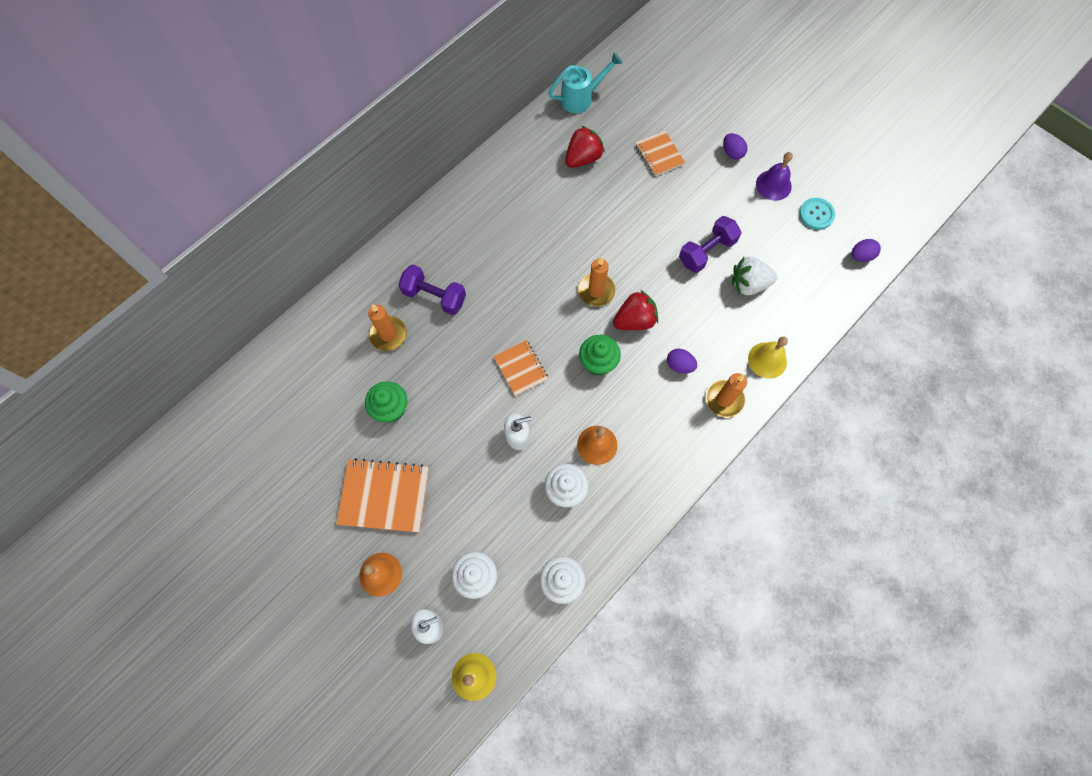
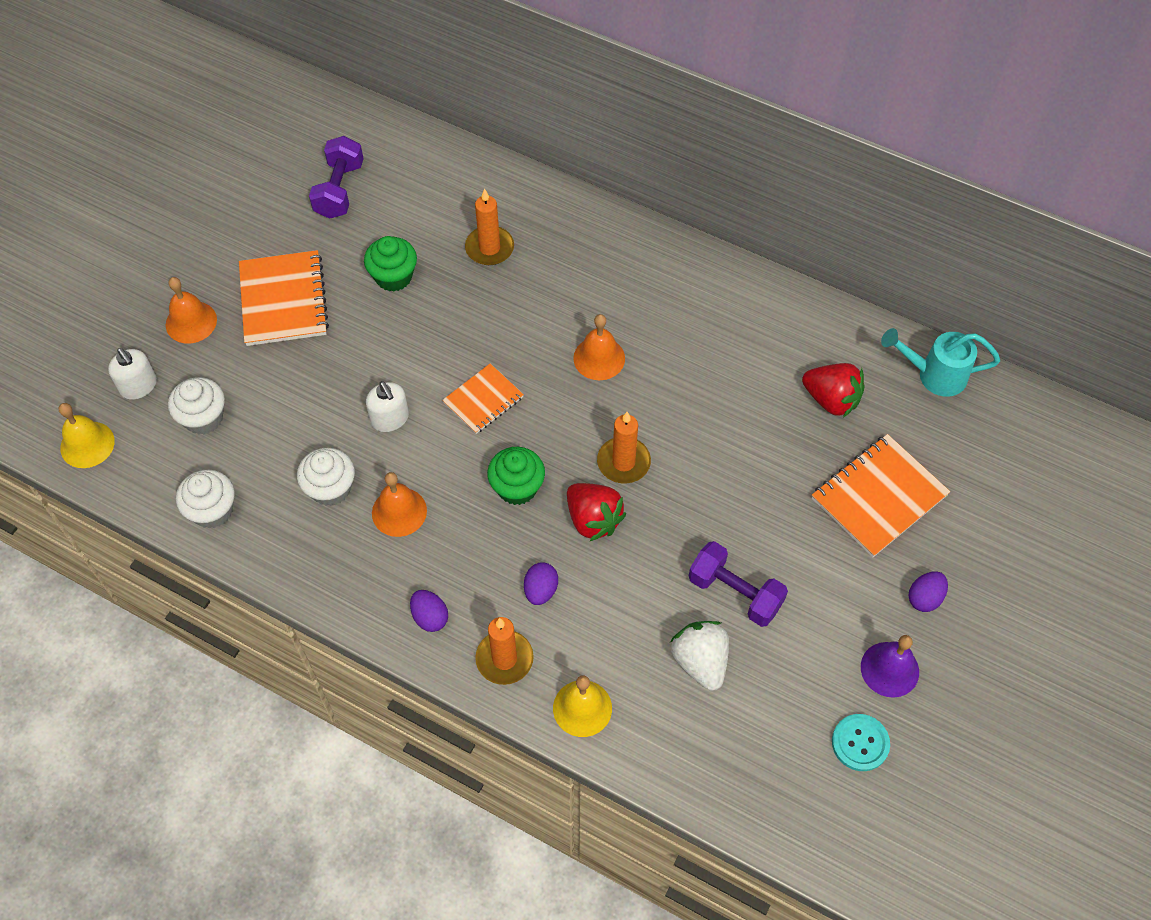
camera: 75 degrees right, 10 degrees down
(434, 296) = (556, 281): purple dumbbell -> purple dumbbell (339, 190)
(509, 285) = (599, 358): none -> orange bell
(581, 98) = (934, 375): turquoise watering can -> turquoise watering can turned 135 degrees clockwise
(659, 154) = (879, 497): orange notebook -> orange notebook, size x1.64
(861, 256) = (808, 824): purple egg -> purple egg (430, 617)

